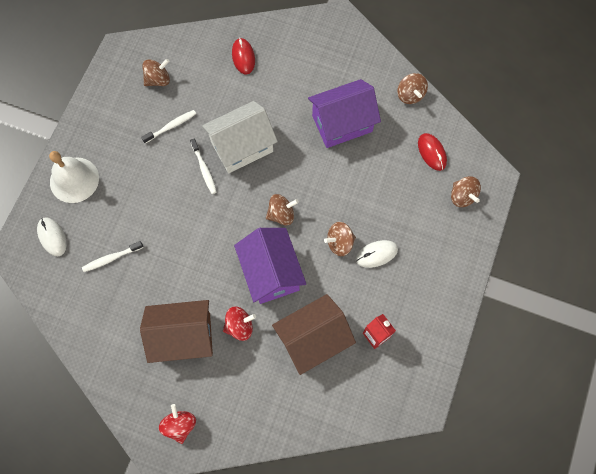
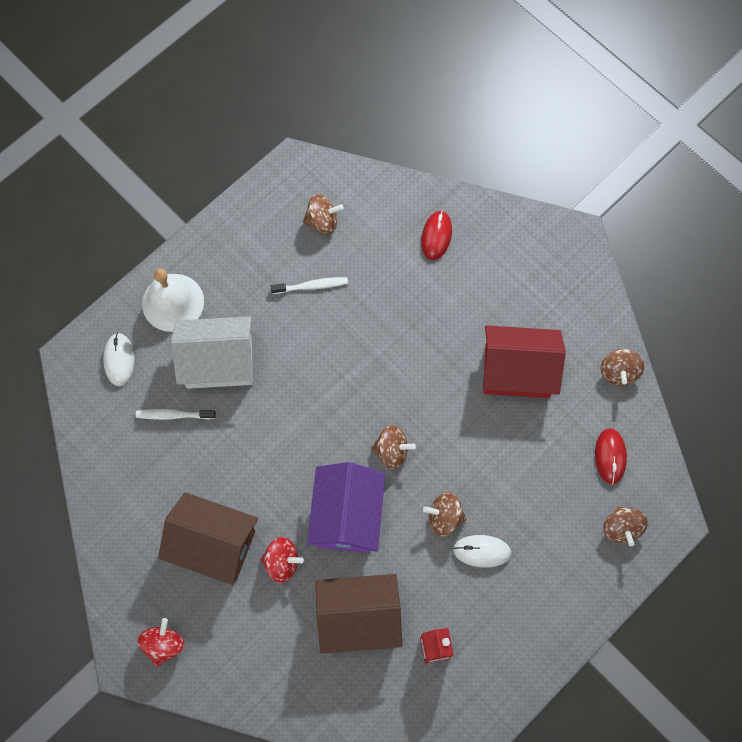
camera: 25 degrees right, 0 degrees up
(204, 169) = (326, 355): white toothbrush -> none
(242, 147) = (383, 347): white house -> white house (219, 362)
(342, 123) = (517, 371): purple house -> red house

